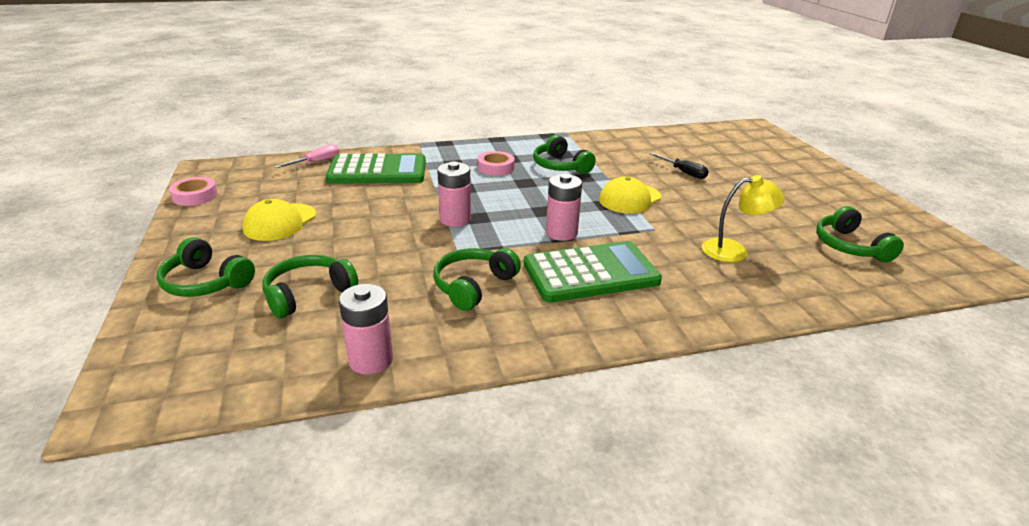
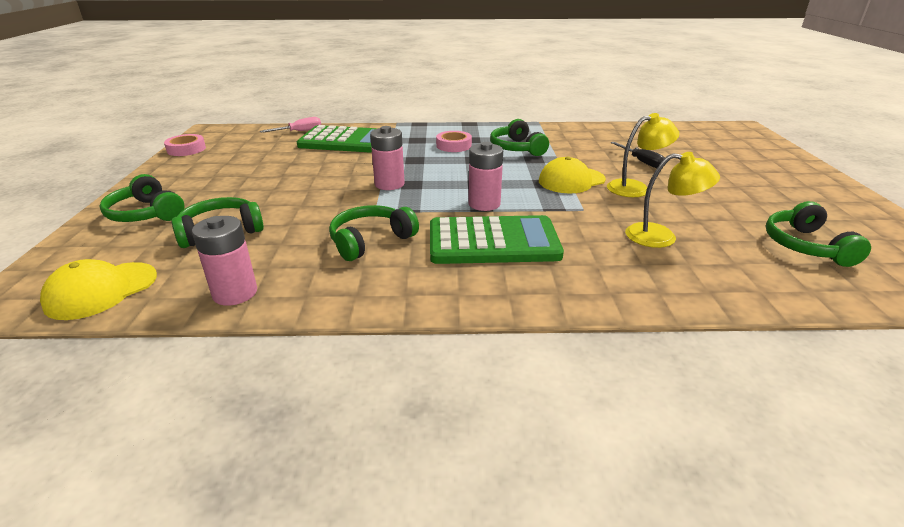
camera: 15 degrees right, 0 degrees up
(280, 222) = (238, 174): yellow cap -> yellow cap (101, 290)
(690, 201) = (635, 188): none -> yellow lamp

